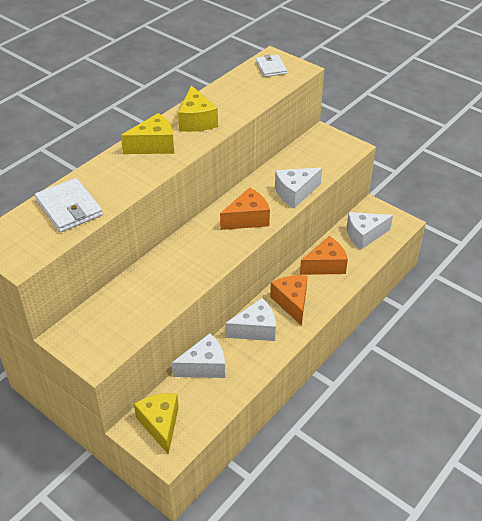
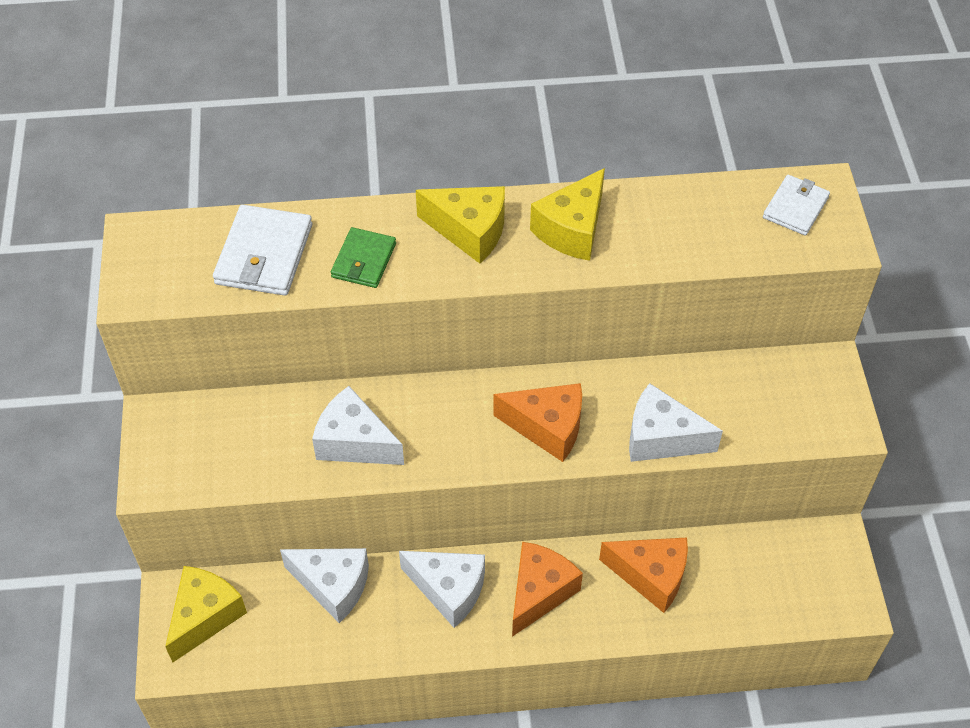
camera: 45 degrees right, 10 degrees up
(120, 182) = (363, 260): none -> green wallet
(364, 235) = (766, 576): white cheese -> white cheese (355, 442)

